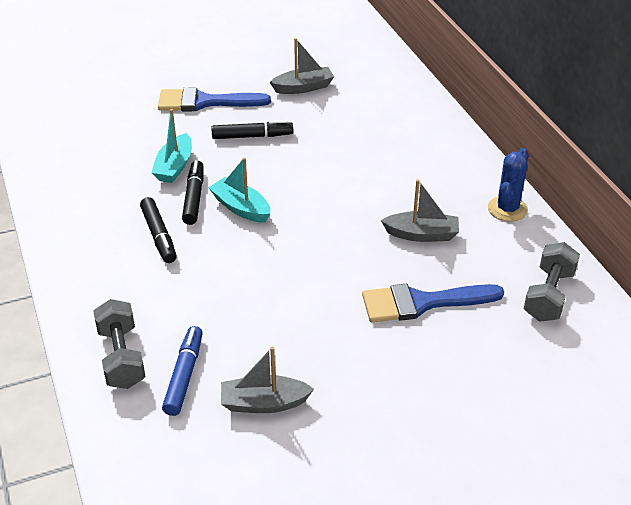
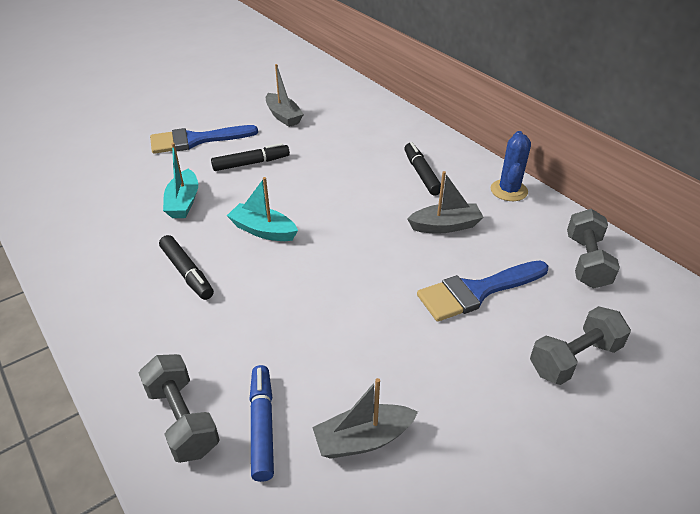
camera: 15 degrees left, 0 degrees up
(194, 198) = (212, 228): black marker -> black marker (421, 174)
(303, 87) = (283, 116): grey boat -> grey boat turned 90 degrees clockwise
(484, 379) = (574, 359): none -> grey dumbbell

